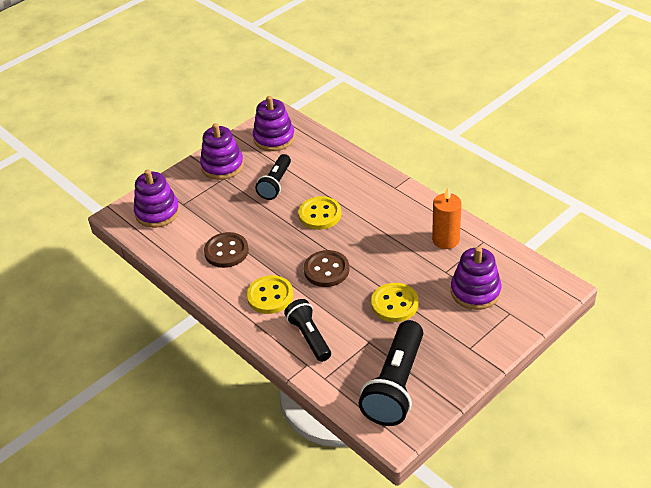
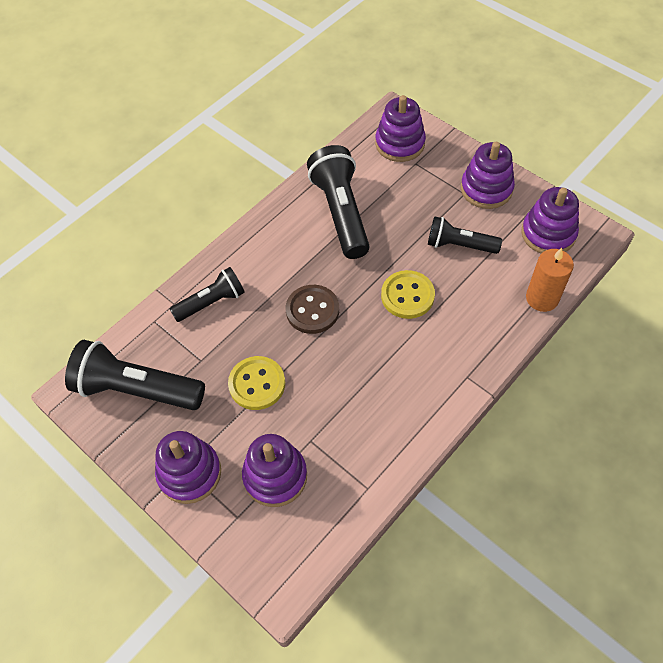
camera: 85 degrees right, 15 degrees up
(226, 251) = (340, 213): brown button -> black flashlight
(270, 296) = (272, 260): yellow button -> none
(445, 240) = (368, 441): orange candle -> orange candle (542, 298)
(474, 343) = (189, 473): none -> purple stacking toy

